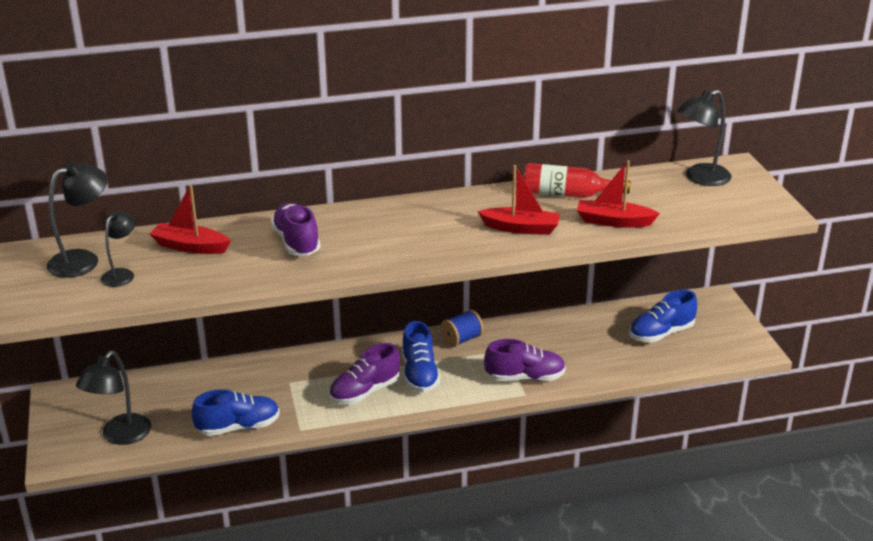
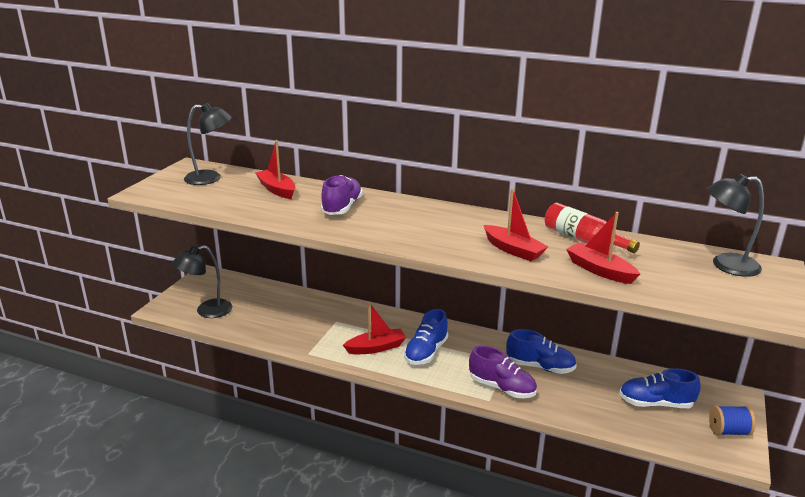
camera: 35 degrees right, 5 degrees down
(121, 274) = (218, 191): black lamp -> none
(238, 427) = (274, 335): blue shoe -> blue shoe (540, 367)
(365, 392) = (376, 347): purple shoe -> red boat
(462, 339) = (482, 341): blue spool -> blue spool (728, 431)

